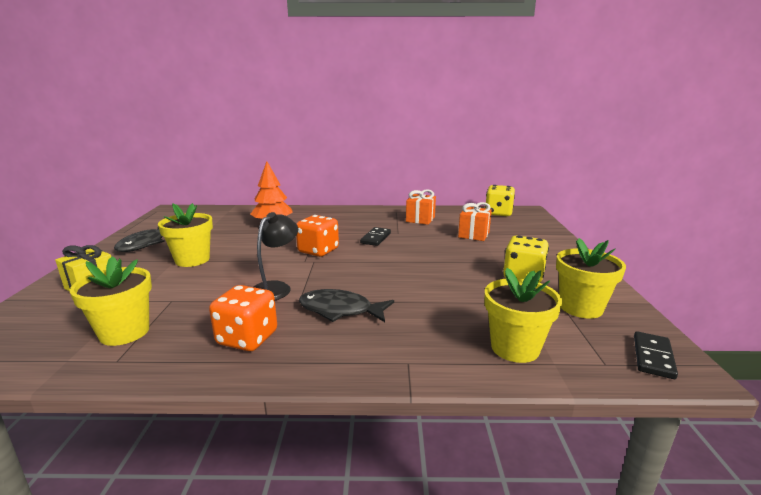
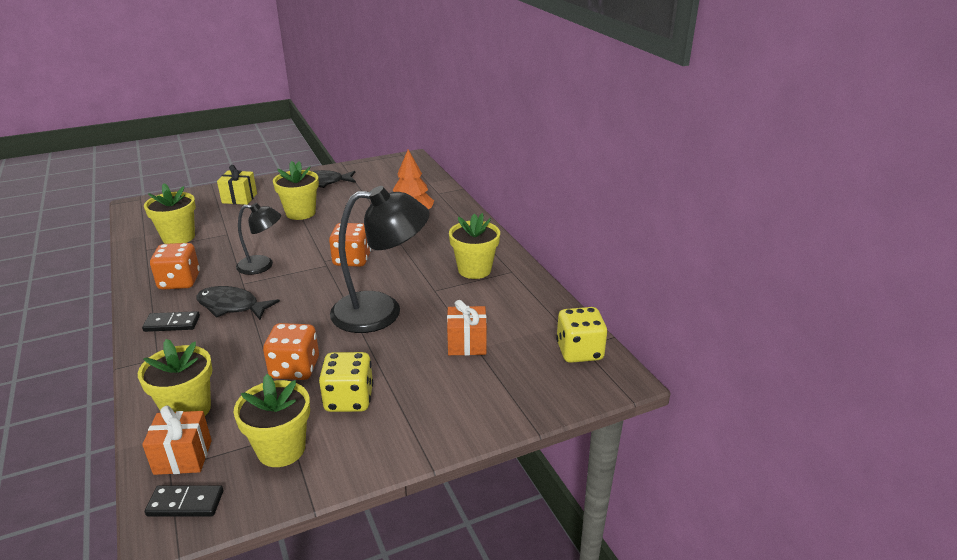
camera: 65 degrees right, 10 degrees up
(340, 310) = (231, 306): black fish -> black fish turned 60 degrees counterclockwise
(375, 238) = (407, 281): black domino -> black domino (172, 324)
(383, 219) = (474, 270): none -> yellow flower pot
(412, 251) = (381, 311): none -> black lamp
(420, 219) = (495, 294): orange gift -> orange gift (183, 457)
(472, 291) = (295, 369): none -> orange dice

